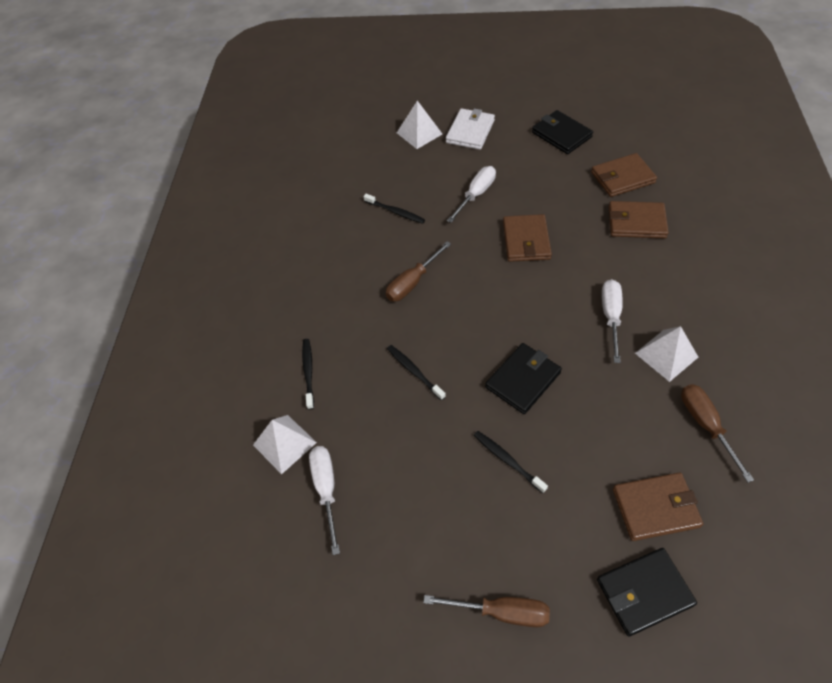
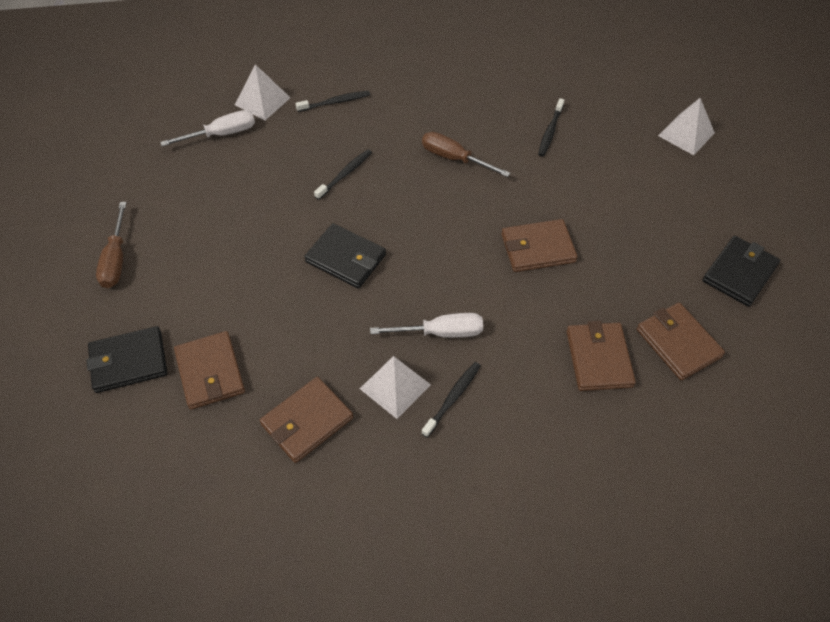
camera: 75 degrees right, 0 degrees up
(470, 131) = (708, 180): white wallet -> none
(476, 194) = (598, 196): white screwdriver -> none
(507, 460) = (255, 253): black toothbrush -> black toothbrush (453, 398)
(644, 592) = (128, 362): black wallet -> black wallet turned 75 degrees counterclockwise
(705, 425) = (307, 421): brown screwdriver -> brown wallet

